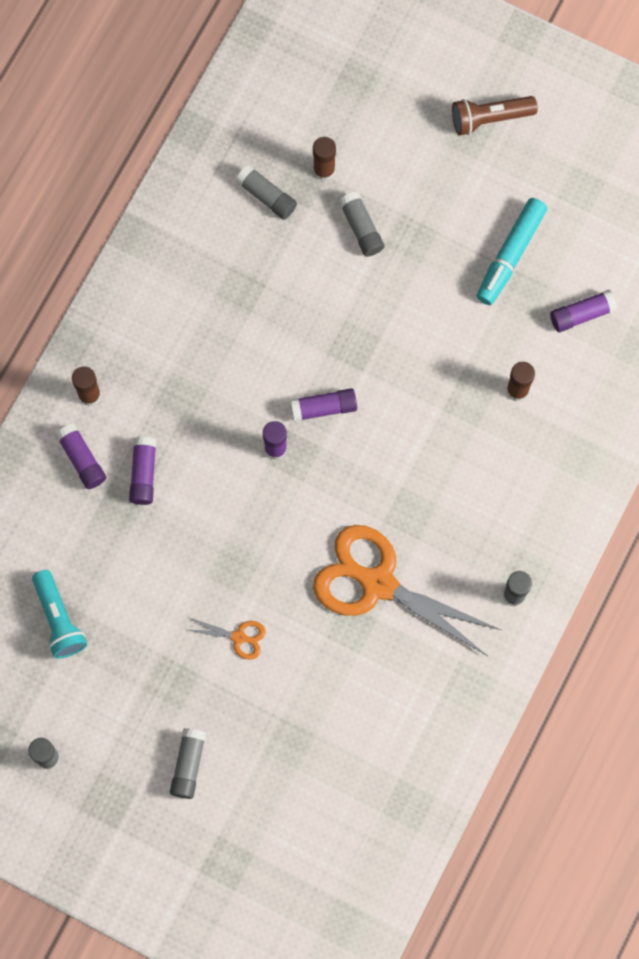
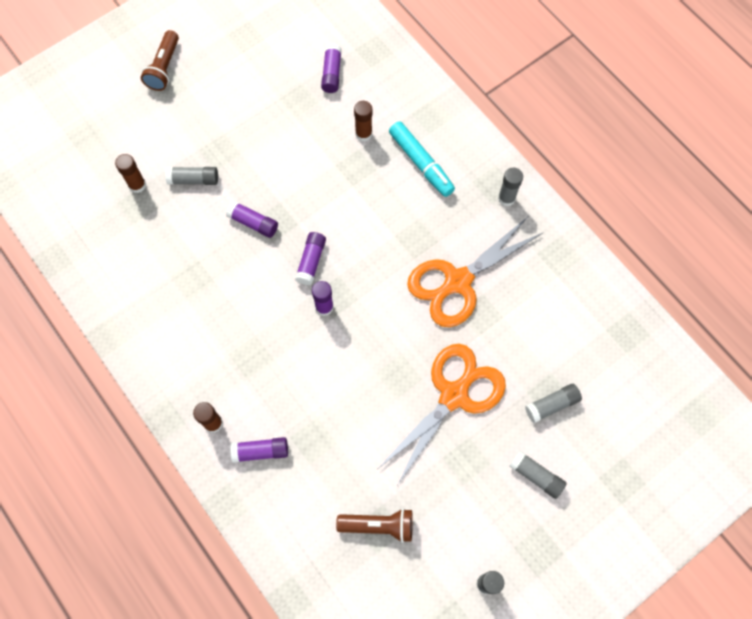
camera: 65 degrees left, 5 degrees down
(59, 619) = (378, 525): turquoise flashlight -> brown flashlight
(143, 473) = (295, 410): purple glue stick -> purple glue stick (253, 223)
(238, 637) = (454, 395): orange scissors -> orange scissors, size x2.40
(266, 196) = (133, 231): grey glue stick -> grey glue stick (551, 405)
(510, 255) = (266, 97): turquoise marker -> turquoise marker (421, 163)

